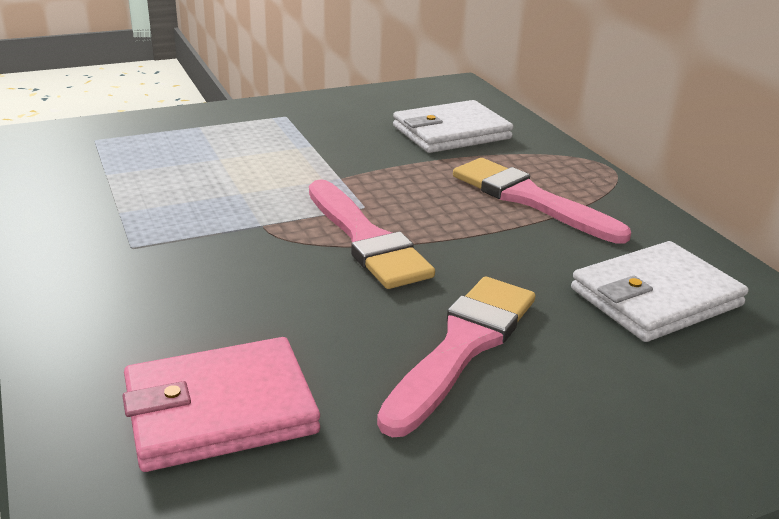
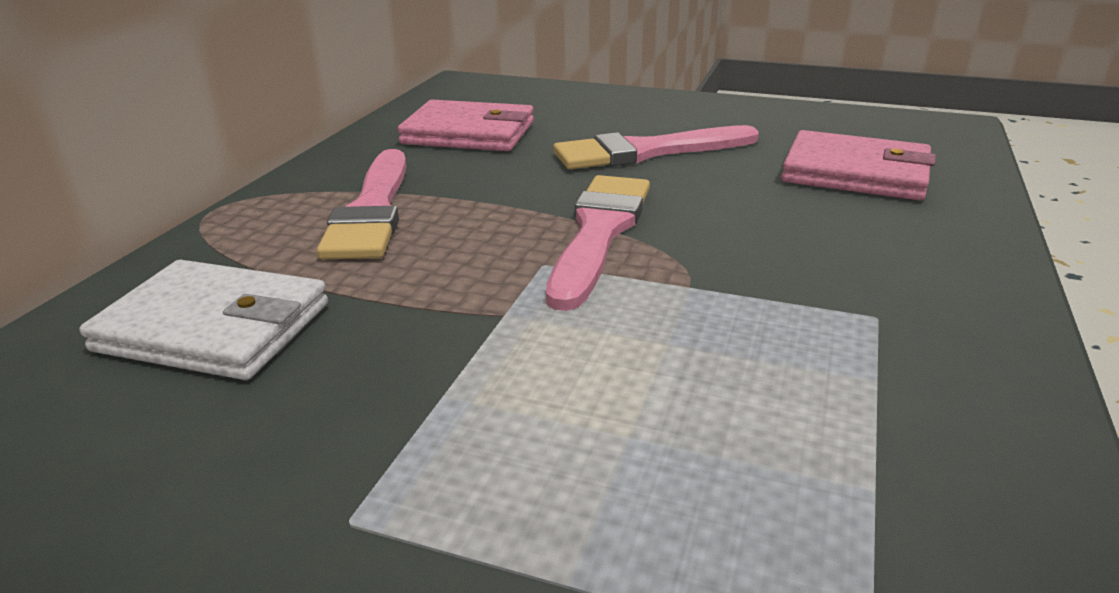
camera: 135 degrees left, 0 degrees up
(655, 297) = (469, 133): white wallet -> pink wallet

